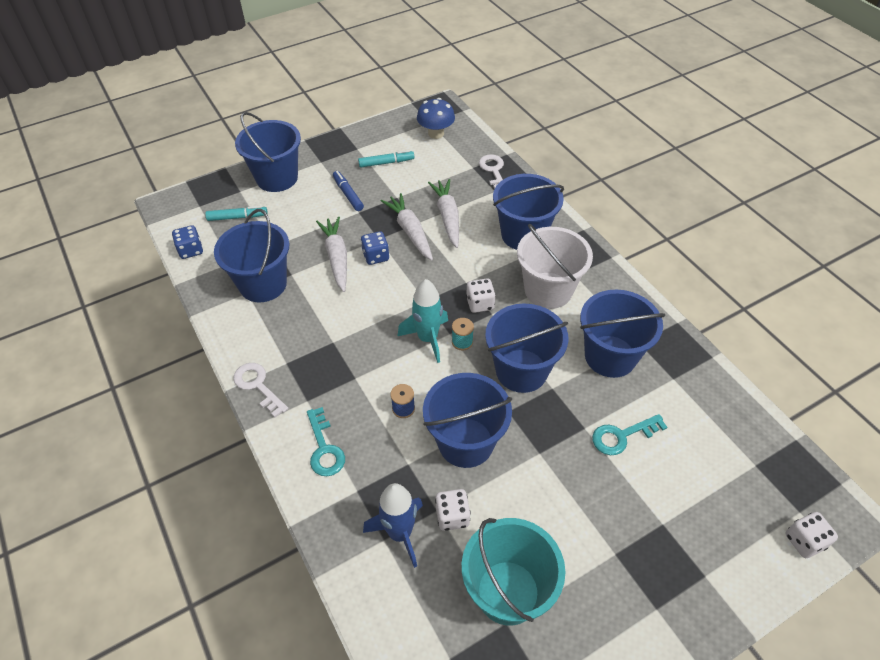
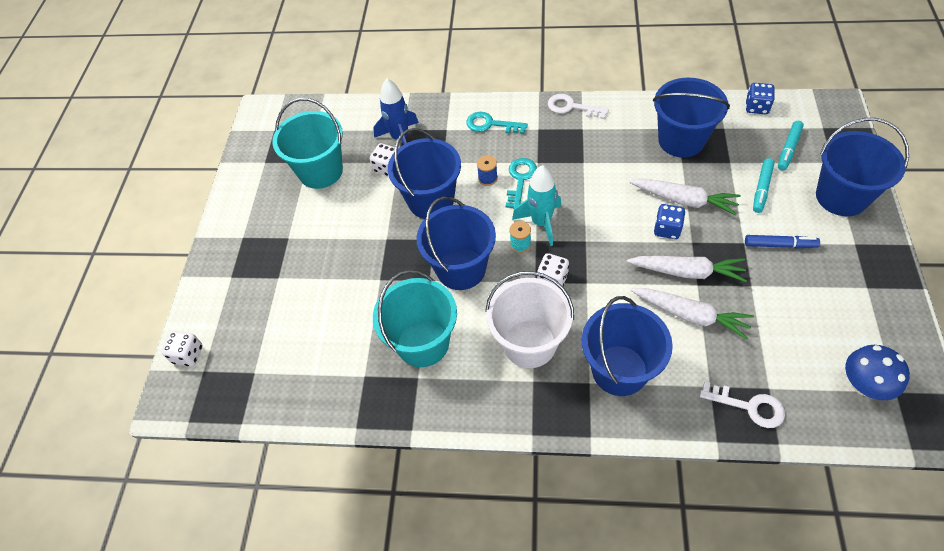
camera: 130 degrees right, 5 degrees up
(258, 386) = (572, 107): white key -> white key turned 150 degrees counterclockwise
(386, 163) = (823, 303): turquoise marker -> turquoise marker (761, 189)
(610, 356) = (423, 343): blue bucket -> turquoise bucket
(622, 436) = (352, 299): turquoise key -> turquoise key (520, 179)

